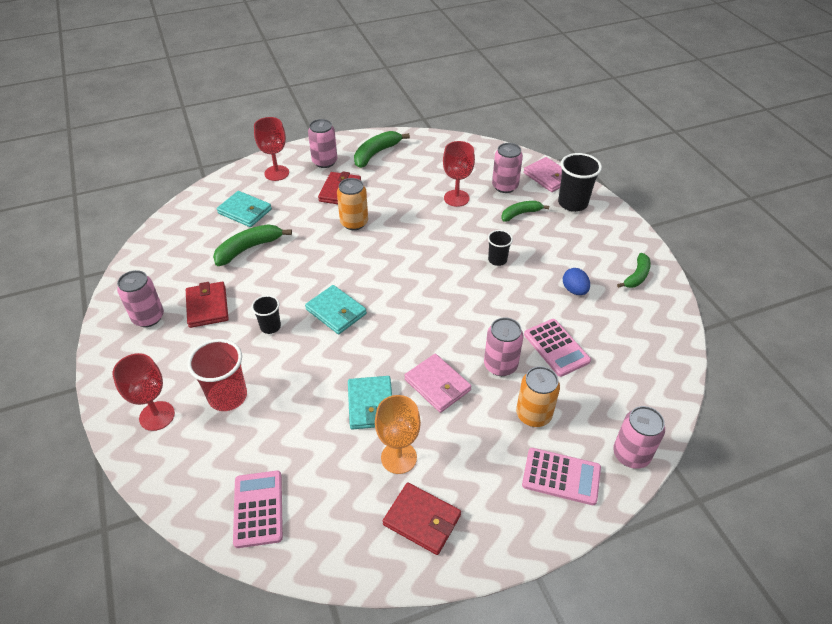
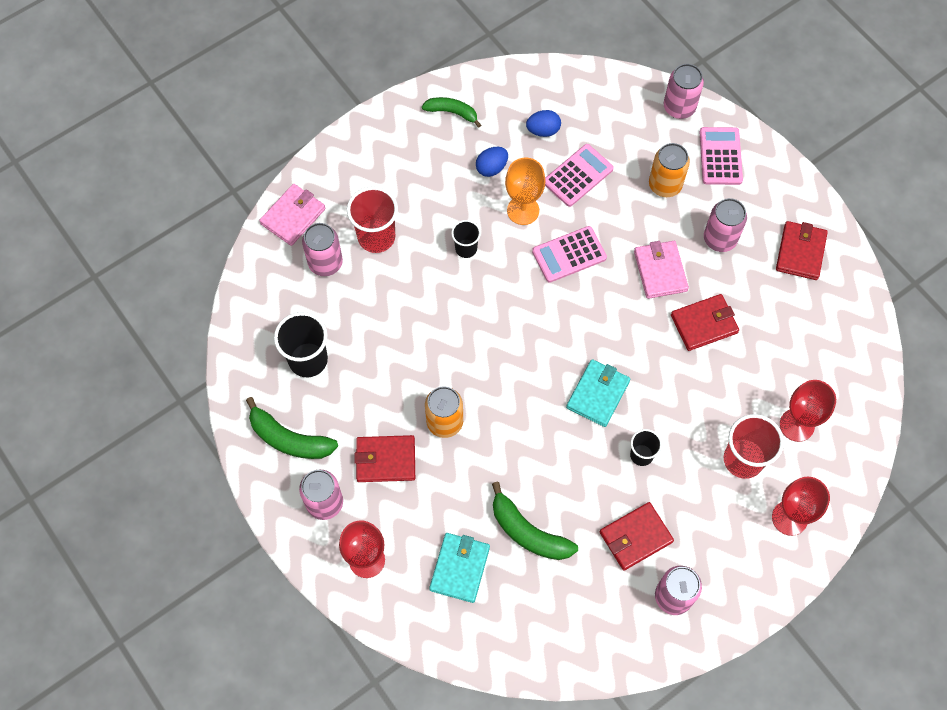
camera: 105 degrees left, 20 degrees up
(258, 509) = (842, 382): pink calculator -> pink calculator (569, 254)
(370, 404) = (704, 324): turquoise wallet -> red wallet
(399, 457) = (750, 284): orange goblet -> orange goblet (523, 210)
(437, 385) = (660, 271): pink wallet -> pink wallet turned 45 degrees counterclockwise
(456, 198) = (364, 314): red goblet -> red goblet (797, 425)
(500, 365) = (617, 221): pink can -> pink can (720, 239)
(520, 214) = (376, 237): green banana -> red cup
(572, 203) = (341, 184): black cup -> black cup (308, 360)
(611, 333) = (543, 130): none -> blue egg

